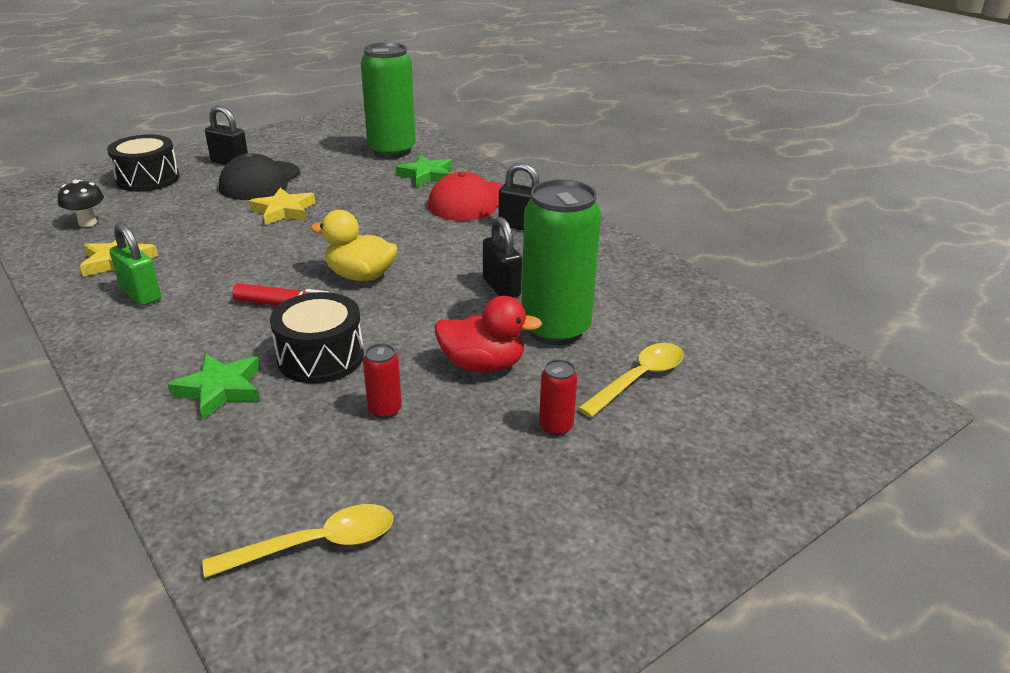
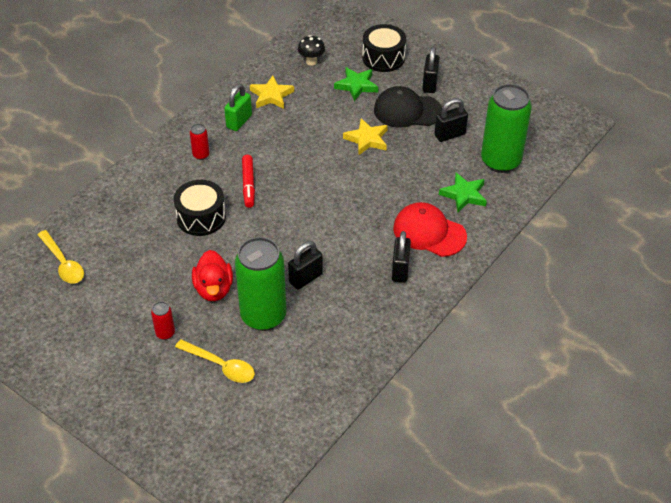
camera: 75 degrees right, 15 degrees up
(220, 389) = (162, 189): green star -> green star (356, 85)
(326, 167) = (450, 135): none -> black padlock
(360, 276) = (294, 206): yellow duck -> none
(385, 410) = (161, 258): red can -> red can (201, 155)

